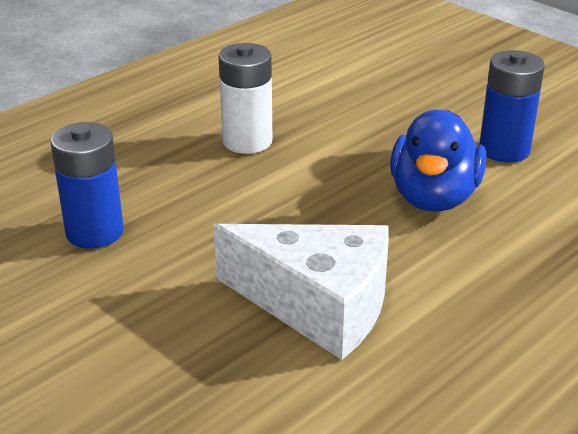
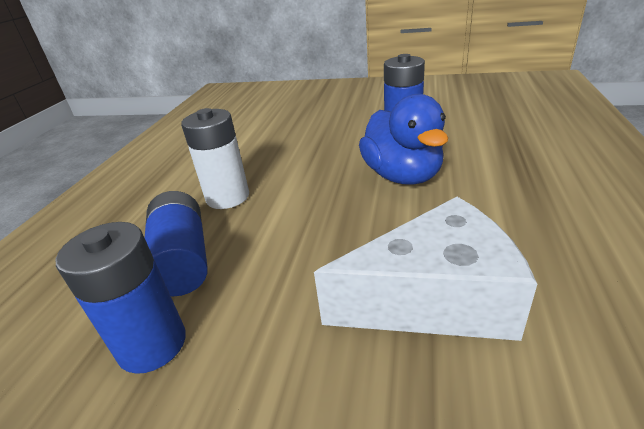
camera: 30 degrees left, 0 degrees up
(162, 181) = (182, 259): none -> blue battery

